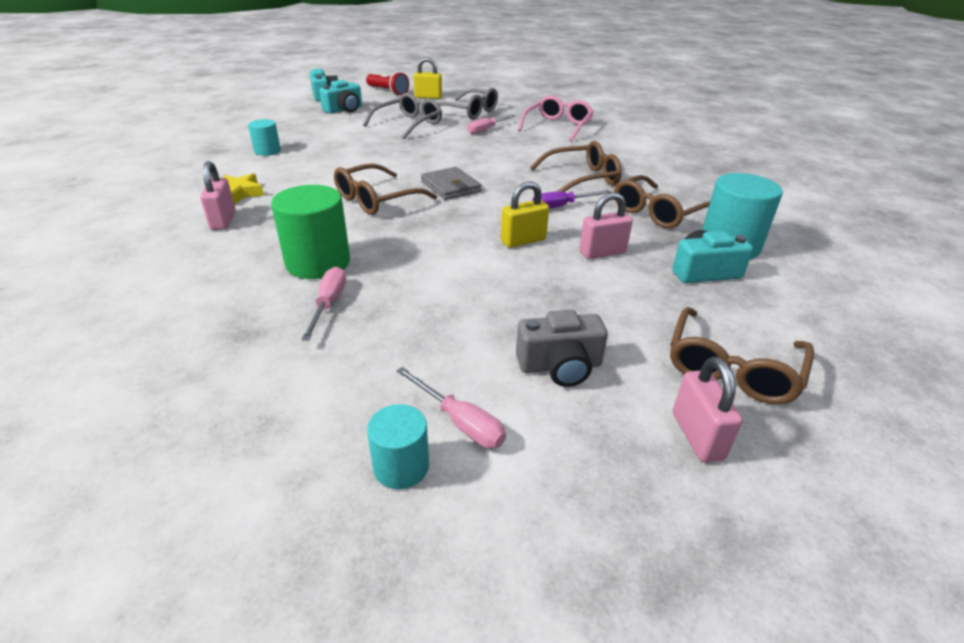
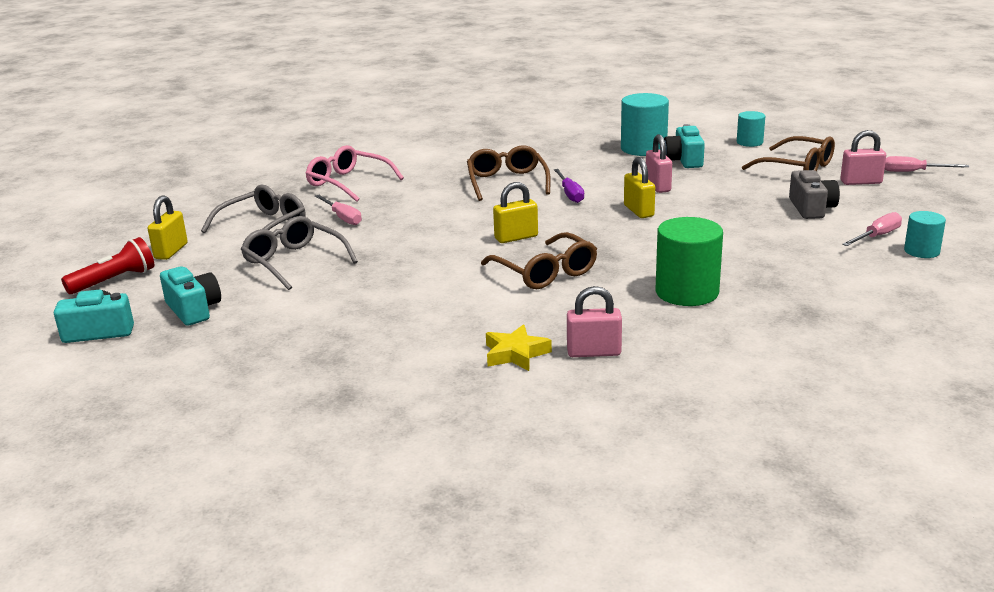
camera: 80 degrees left, 10 degrees down
(267, 151) = (365, 352): turquoise cylinder -> turquoise cylinder (749, 142)
(329, 304) = (756, 282): pink screwdriver -> pink screwdriver (913, 172)
(450, 186) = (516, 237): grey wallet -> yellow padlock
(658, 212) = (584, 162): brown glasses -> none

